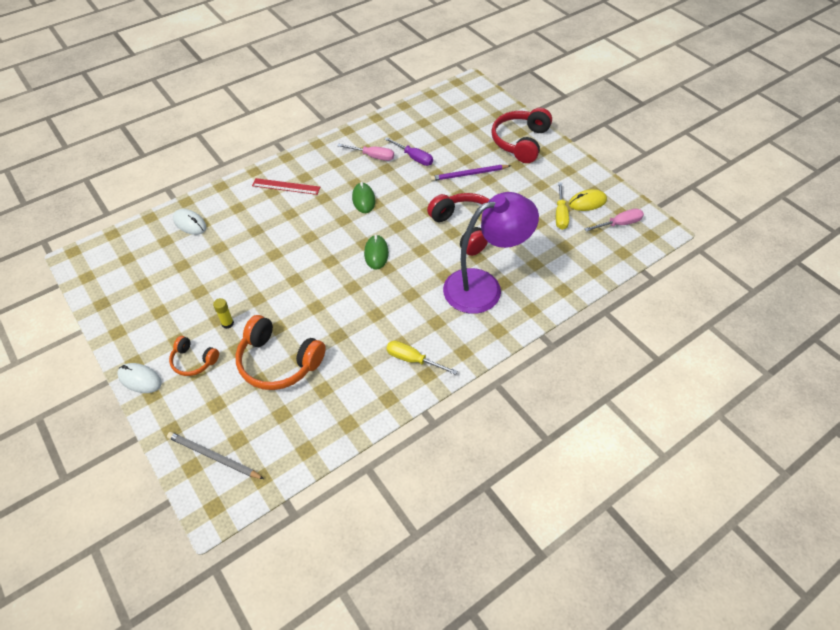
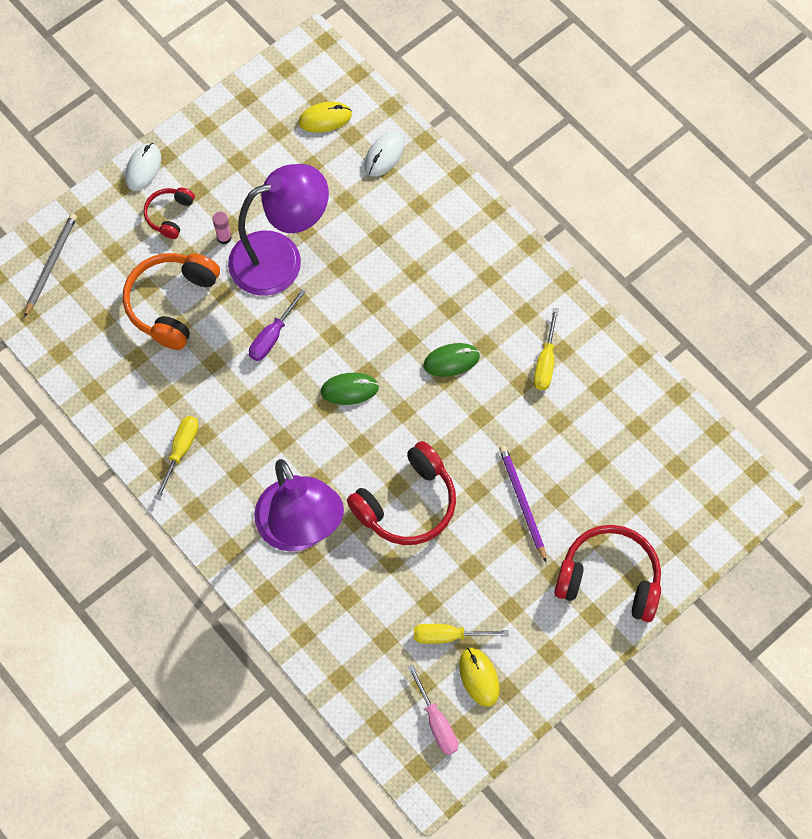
camera: 85 degrees right, 15 degrees up
(144, 255) = (325, 119): none -> yellow mouse
(193, 361) = (169, 215): orange headphones -> red headphones
(227, 323) = (224, 237): yellow glue stick -> pink glue stick
(257, 288) = (280, 258): none -> purple lamp
(286, 186) = (467, 256): red ruler -> none
(373, 156) = (545, 362): pink screwdriver -> yellow screwdriver
(414, 158) = (550, 420): purple screwdriver -> purple screwdriver (272, 336)

